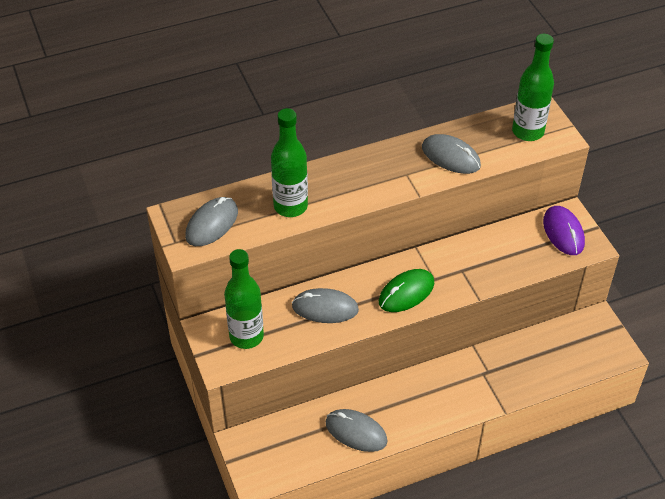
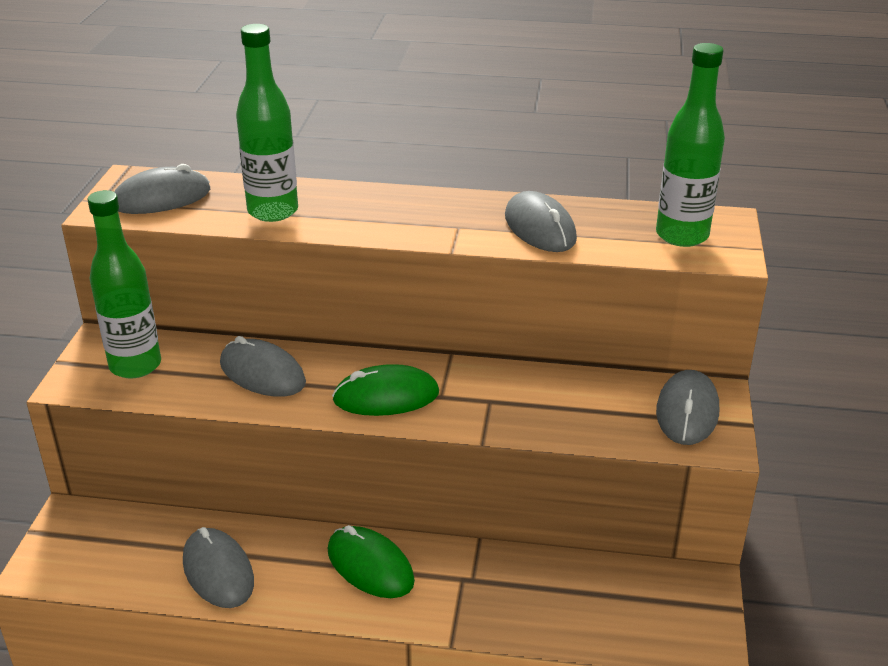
camera: 30 degrees right, 15 degrees down
(431, 389) = (370, 566): none -> green mouse
(563, 232) = (687, 412): purple mouse -> grey mouse

